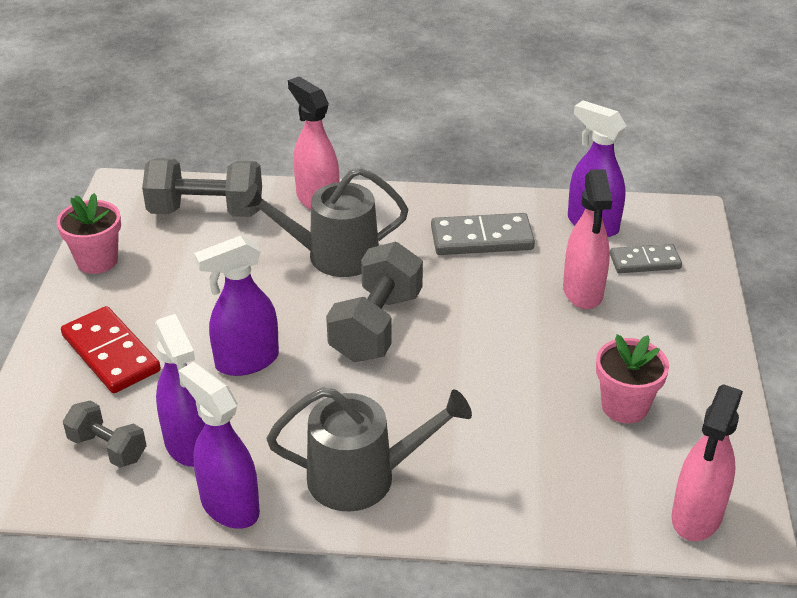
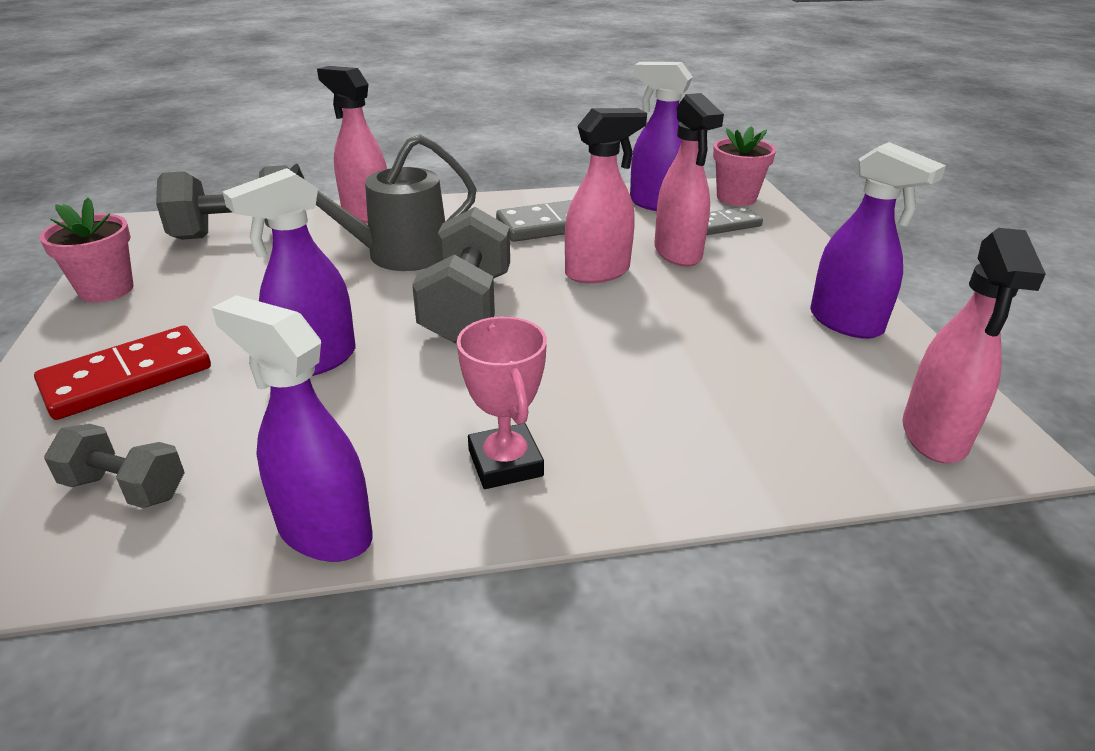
camera: 15 degrees left, 5 degrees down
(111, 353) = (127, 377): red domino -> red domino turned 75 degrees counterclockwise
(189, 445) = (250, 464): purple spray bottle -> purple spray bottle (846, 323)
(362, 477) = (505, 463): grey watering can -> pink trophy
(501, 304) = (598, 272): none -> pink spray bottle
(624, 406) = (781, 342): pink flower pot -> pink flower pot (736, 198)

